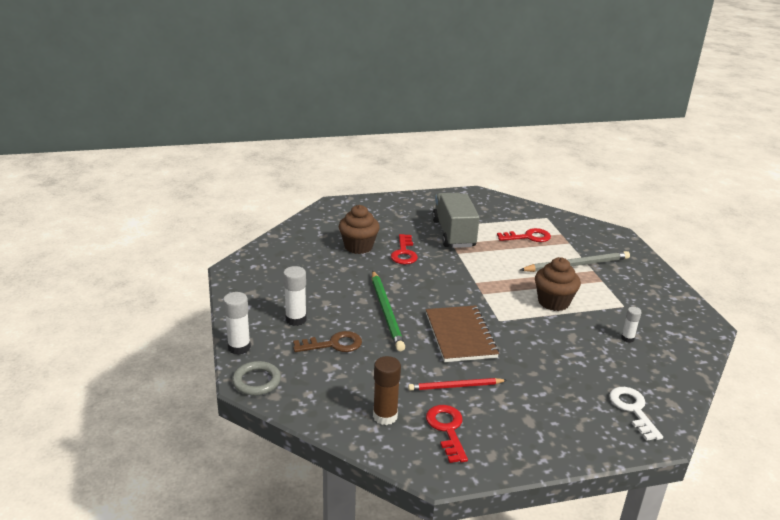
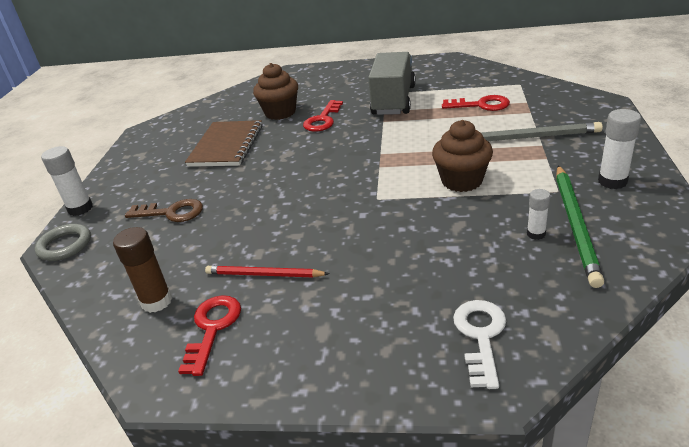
camera: 25 degrees right, 5 degrees up
(296, 319) = (157, 183): white glue stick -> white glue stick (612, 181)
(386, 312) = (255, 181): green pencil -> green pencil (575, 224)
(460, 335) = (316, 213): brown notebook -> brown notebook (226, 146)

